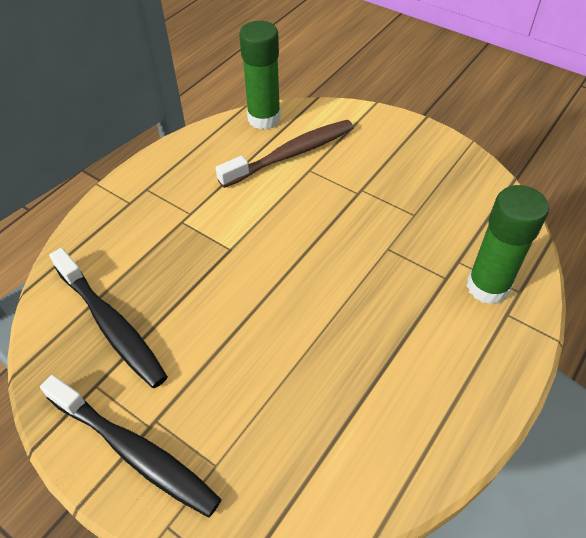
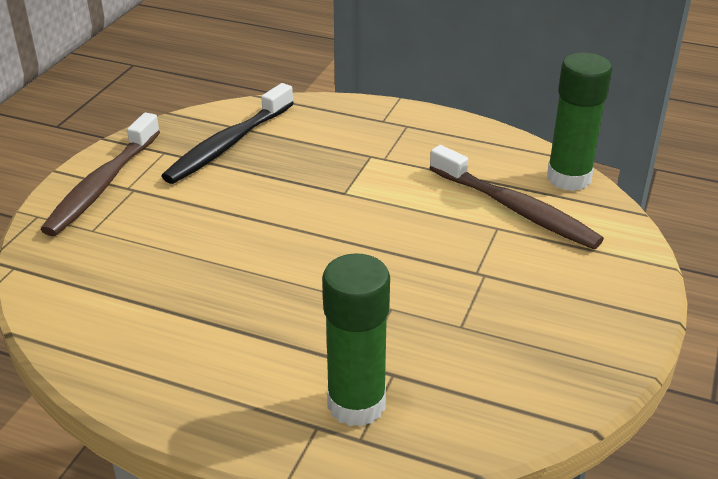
camera: 75 degrees right, 15 degrees down
(135, 451) = (102, 185): black toothbrush -> brown toothbrush

